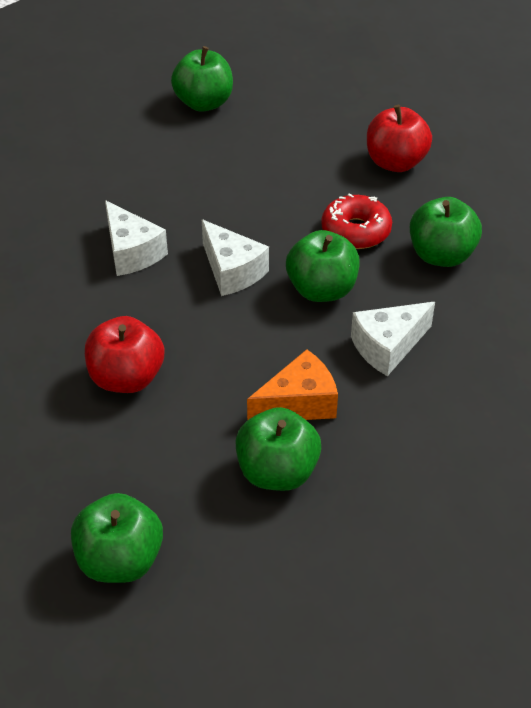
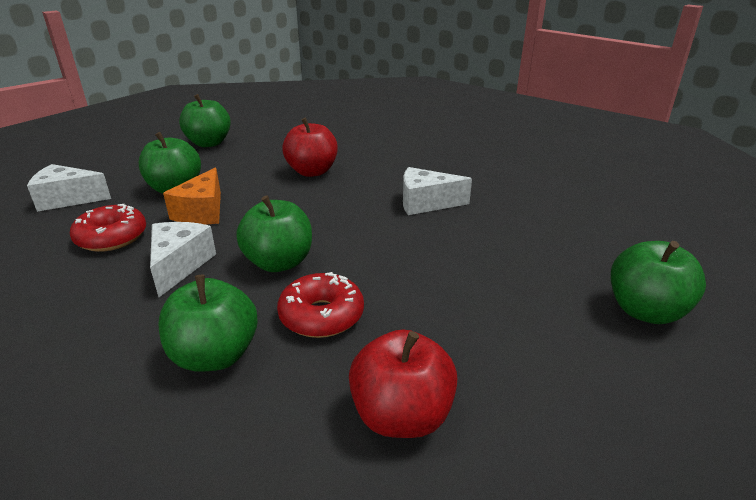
camera: 125 degrees right, 15 degrees down
(232, 271) = (355, 233): white cheese -> white cheese (68, 199)
(405, 432) = (112, 238): none -> red donut

